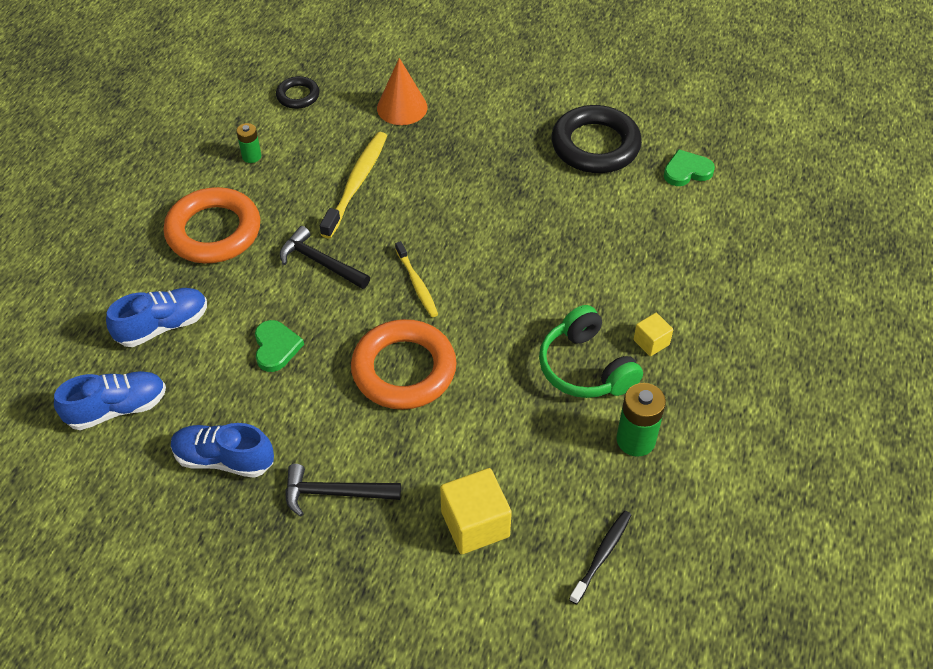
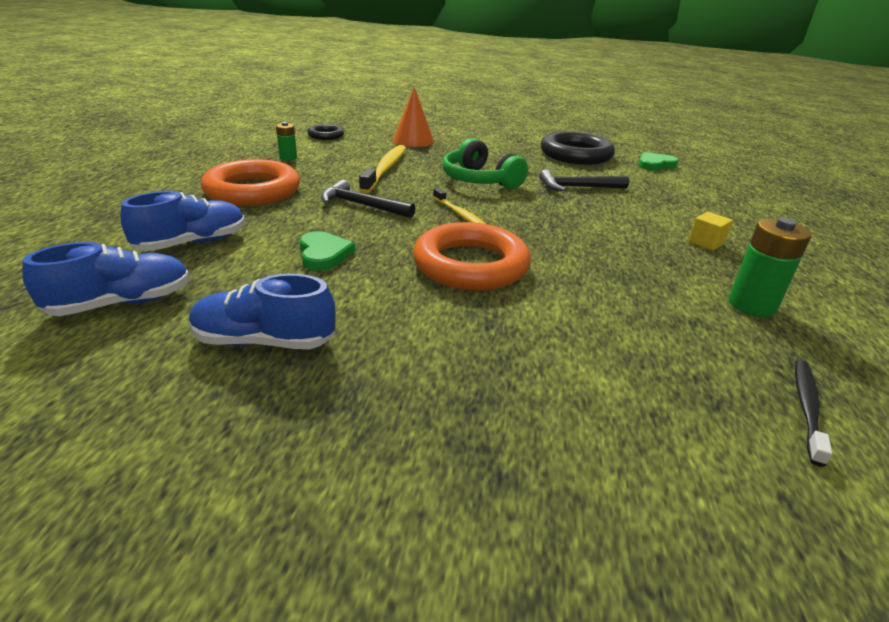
camera: 10 degrees left, 20 degrees down
(334, 493) = (421, 366): black hammer -> black hammer (577, 187)
(475, 524) = (622, 386): yellow cube -> none
(585, 367) = (657, 259): green headphones -> green headphones (479, 180)

